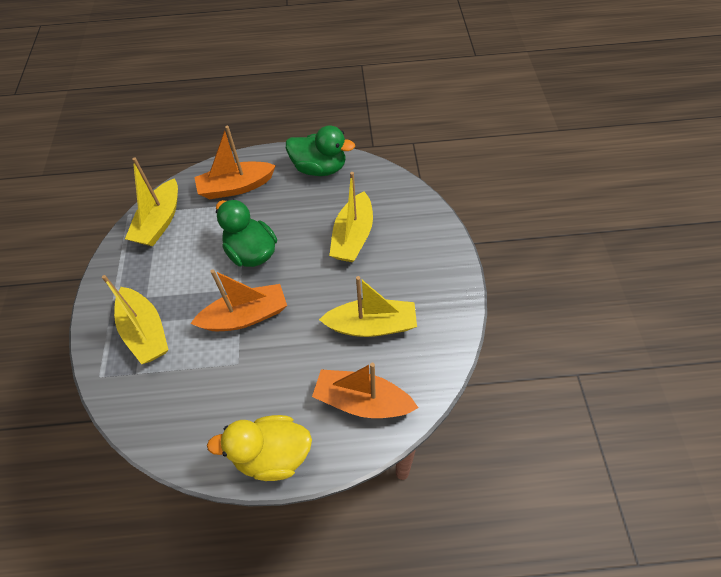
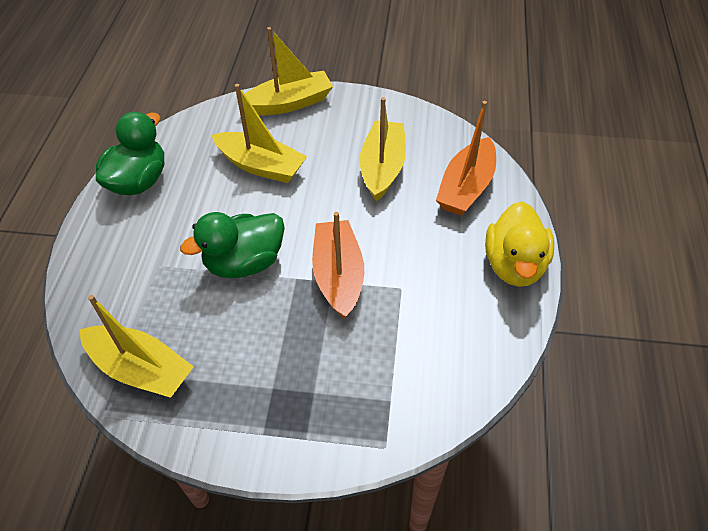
camera: 80 degrees left, 5 degrees down
(145, 332) = (330, 388): yellow boat -> yellow boat (289, 103)
(236, 187) = (122, 271): orange boat -> none

